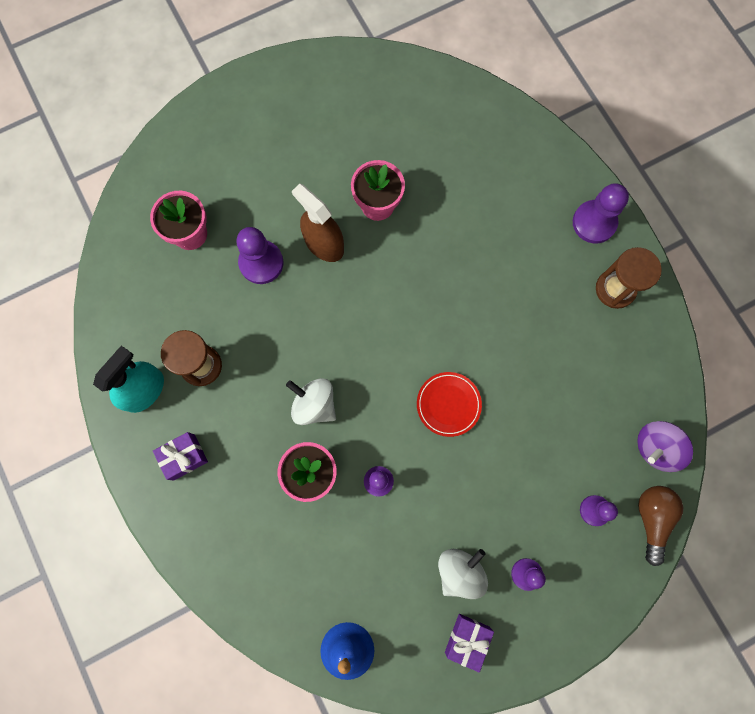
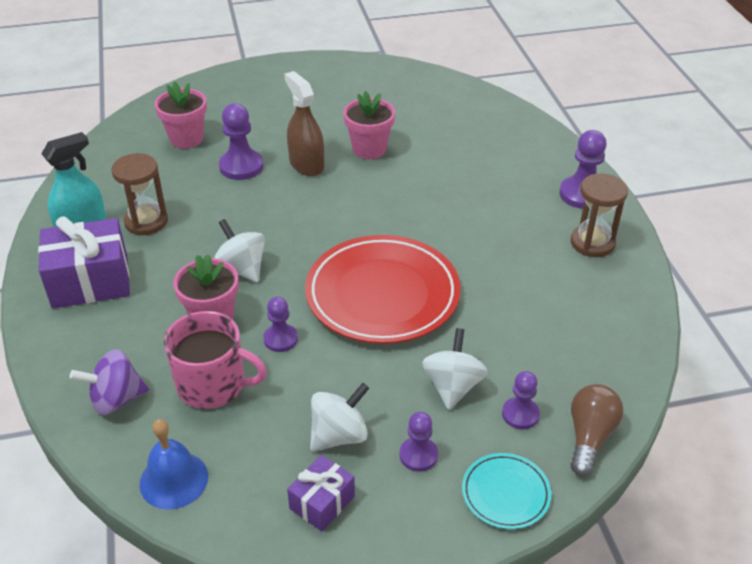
camera: 15 degrees right, 35 degrees down
(184, 457) = (90, 281): purple gift -> purple gift, size x1.82
(340, 547) = (213, 385): none -> pink mug
(448, 404) = (382, 294): red plate -> red plate, size x2.13
(535, 495) = (453, 386): none -> white spinning top
(600, 592) = (505, 493): none -> turquoise plate
(656, 447) = (609, 374): purple spinning top -> purple spinning top (116, 399)

